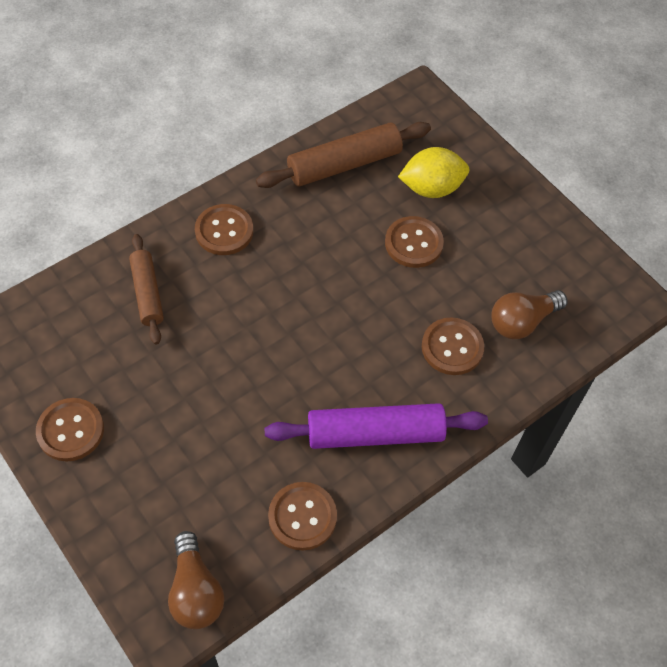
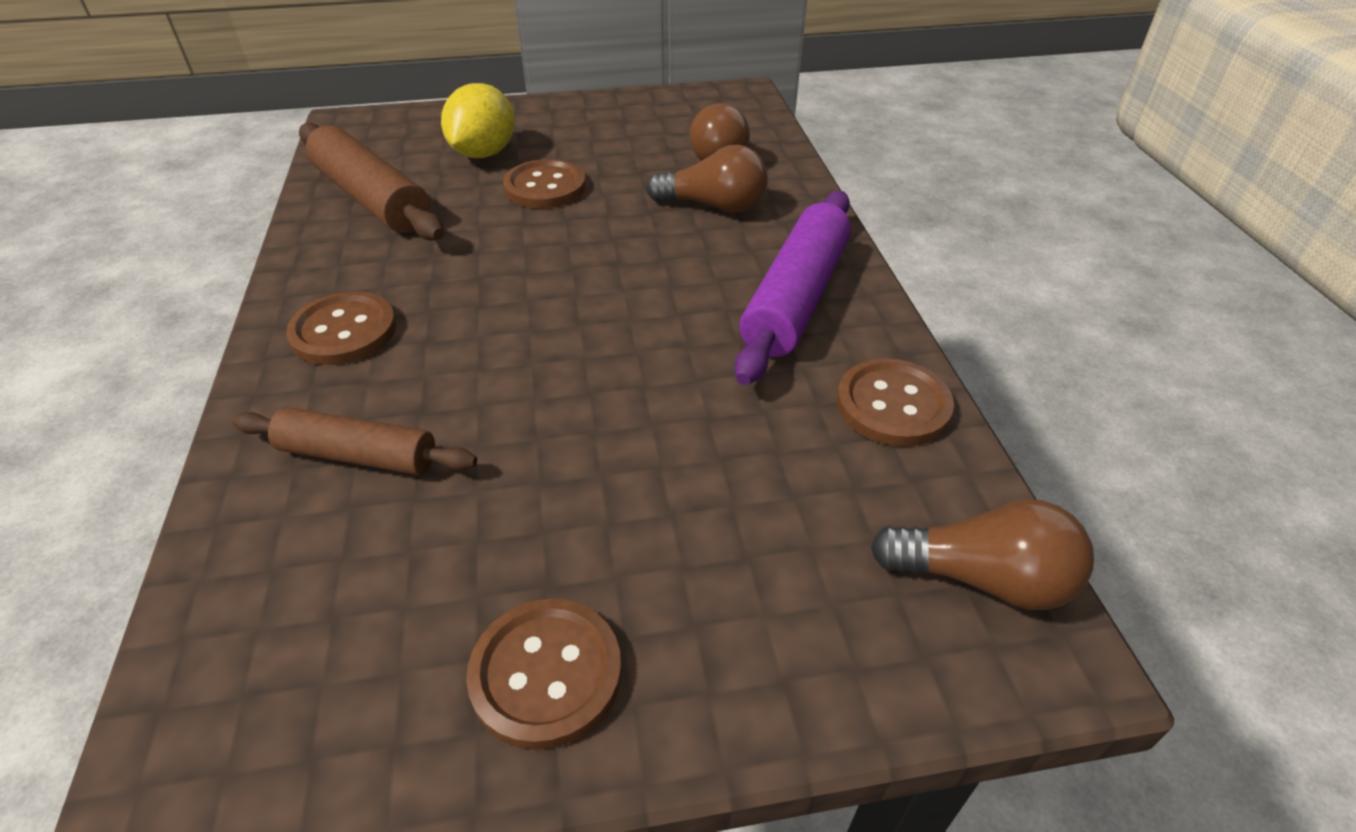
camera: 60 degrees left, 15 degrees down
(344, 164) = (371, 198): brown rolling pin -> brown rolling pin turned 45 degrees counterclockwise
(452, 347) = (713, 206): brown button -> brown light bulb

